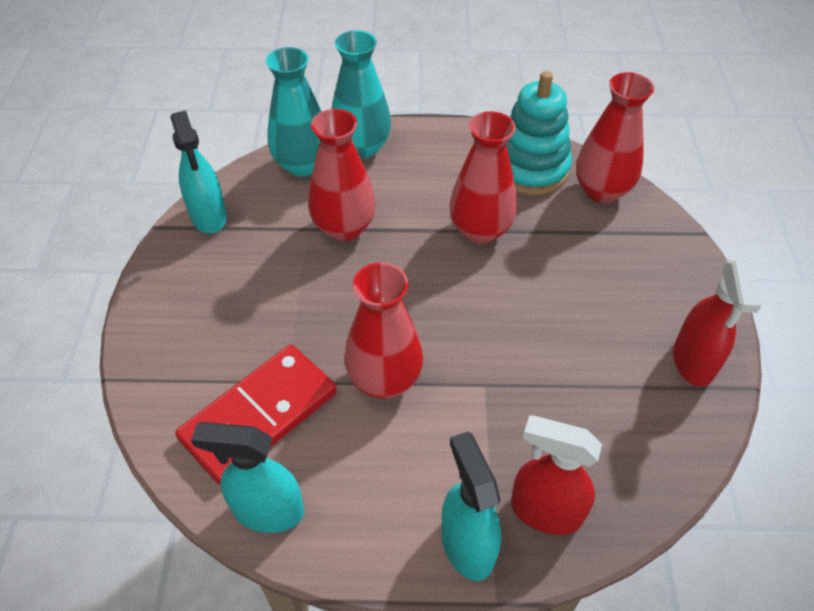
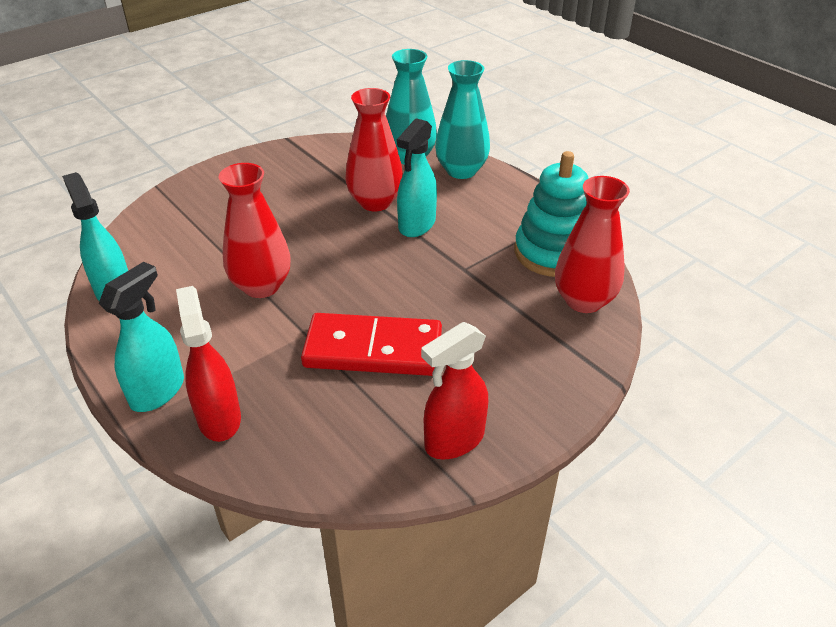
camera: 50 degrees right, 10 degrees down
(209, 217) = (318, 150): turquoise spray bottle -> turquoise spray bottle (416, 225)
(259, 415) = (181, 251): red domino -> red domino (373, 349)
(480, 230) = (452, 260): red vase -> none

